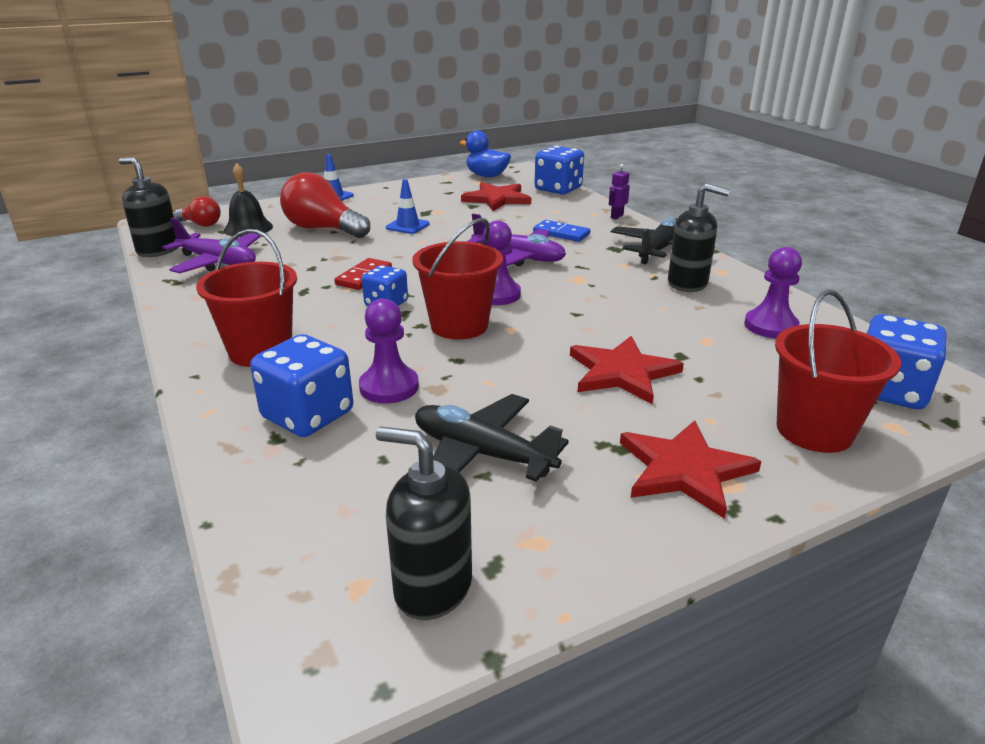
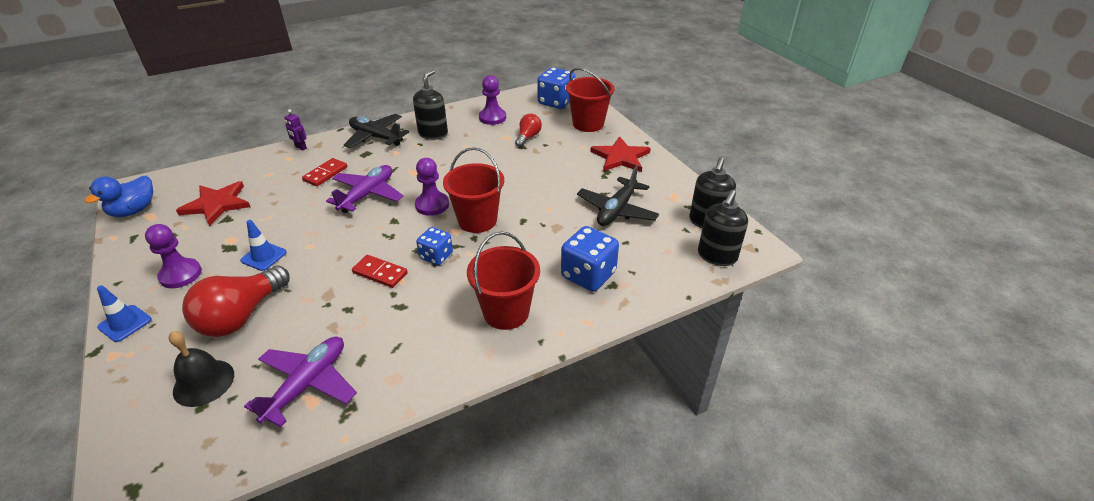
camera: 90 degrees left, 10 degrees up
(158, 250) = (243, 455): black soap dispenser -> black soap dispenser (717, 256)
(201, 224) = (160, 437): red light bulb -> red light bulb (528, 137)
(389, 387) = (555, 245): purple pawn -> purple pawn (180, 275)
(558, 189) = (212, 170): blue dice -> none
(561, 233) = (325, 174): blue domino -> red domino
(622, 372) = (539, 165): red star -> none

